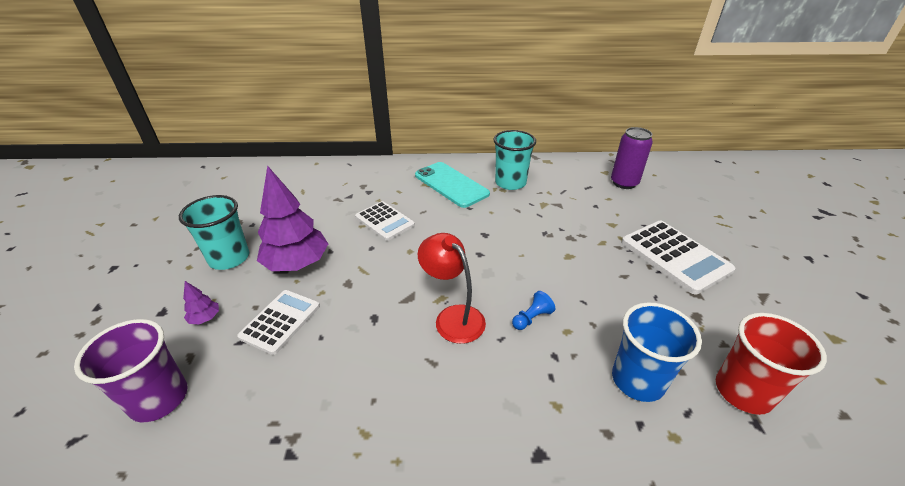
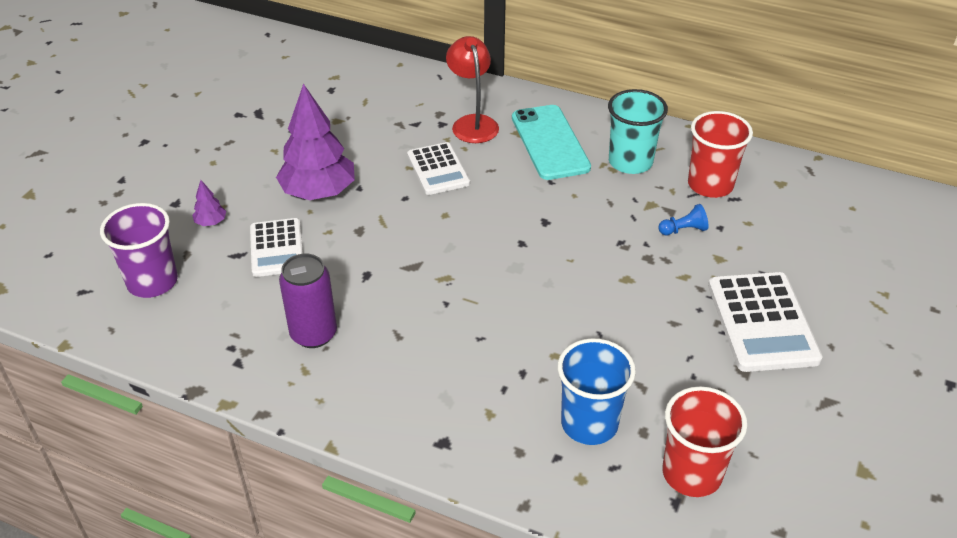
camera: 25 degrees right, 5 degrees up
(229, 258) = (254, 165): turquoise cup -> none
(280, 321) = (277, 248): white calculator -> white calculator turned 120 degrees clockwise
(453, 317) = (445, 301): red lamp -> red lamp (472, 123)
(532, 318) = (527, 330): blue pawn -> blue pawn (683, 230)
(568, 183) = (710, 185): none -> red cup
(624, 183) = (792, 207): purple can -> purple can (313, 334)

